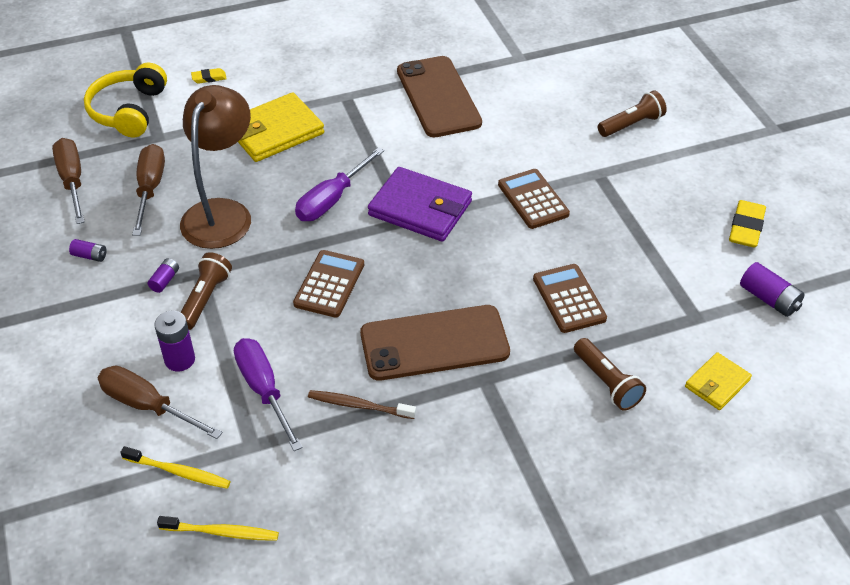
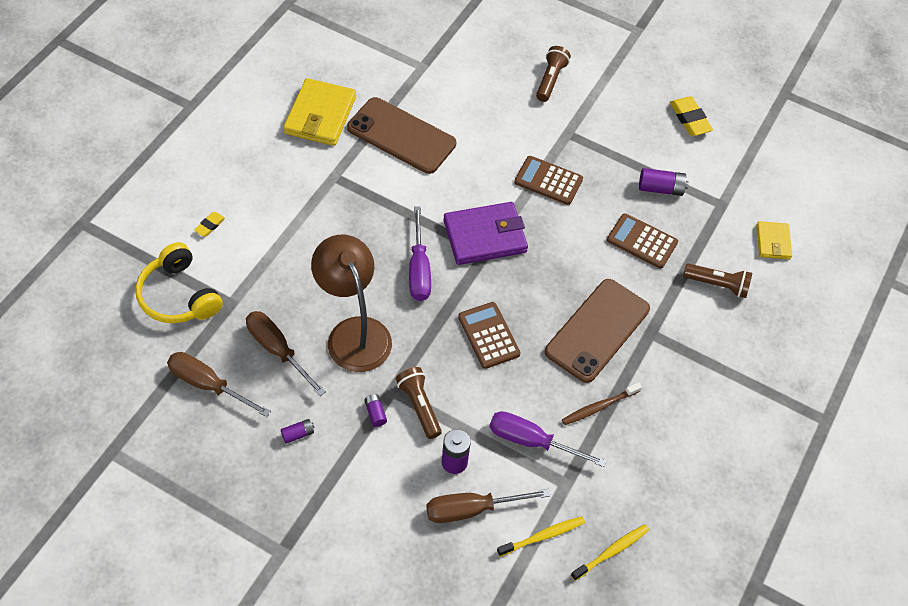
camera: 45 degrees left, 10 degrees up
(275, 132) = (316, 240): yellow wallet -> yellow wallet (320, 115)
(769, 299) = (747, 163): purple battery -> purple battery (660, 188)

